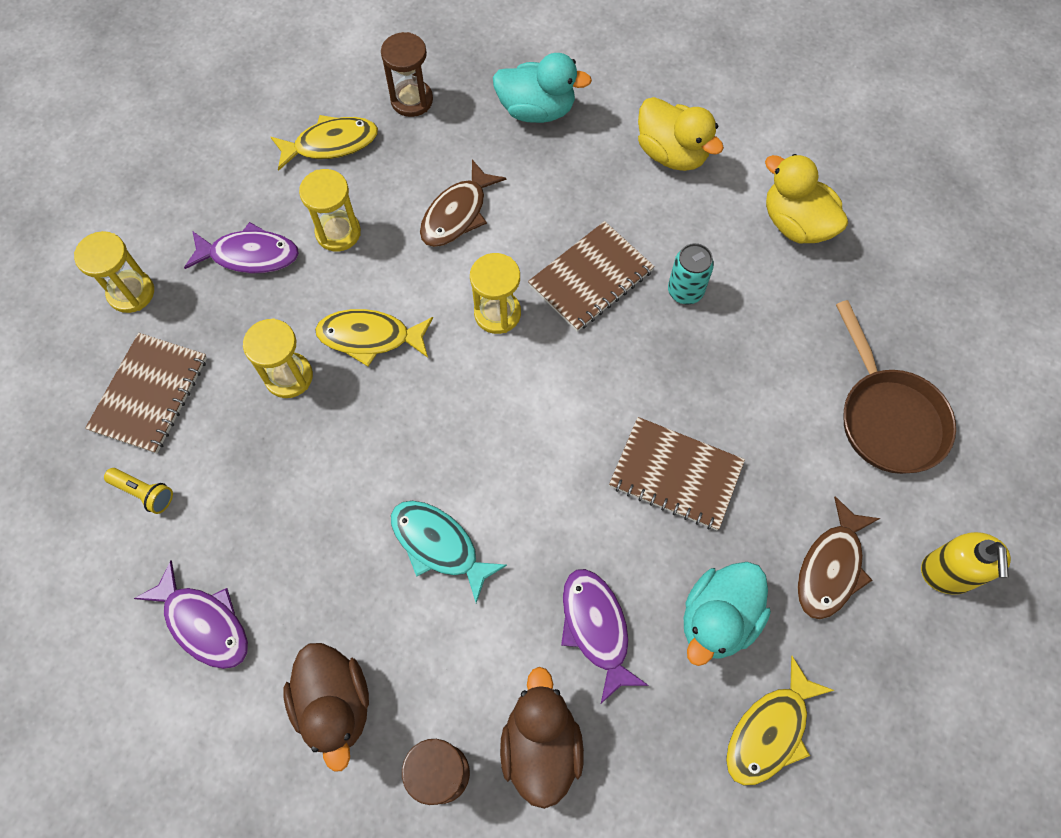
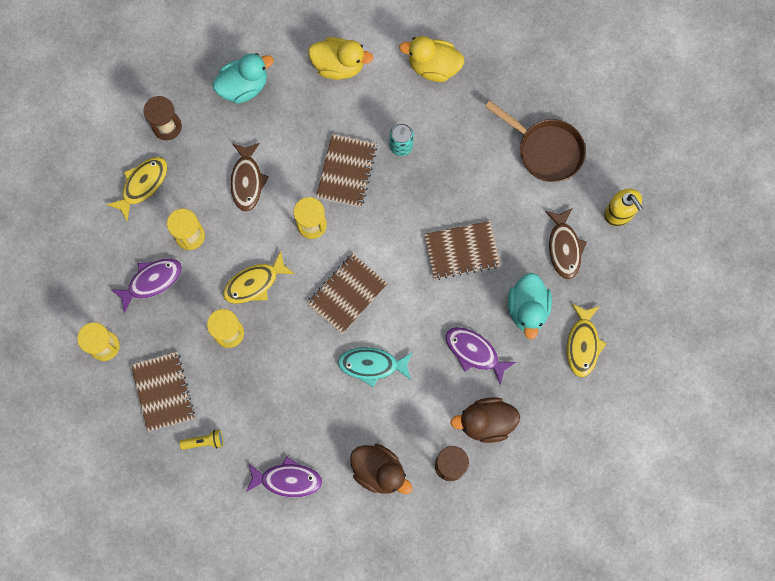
camera: 35 degrees left, 10 degrees up
(477, 429) = (347, 294): none -> brown notebook
(541, 745) = (485, 422): brown duck -> brown duck turned 60 degrees counterclockwise

